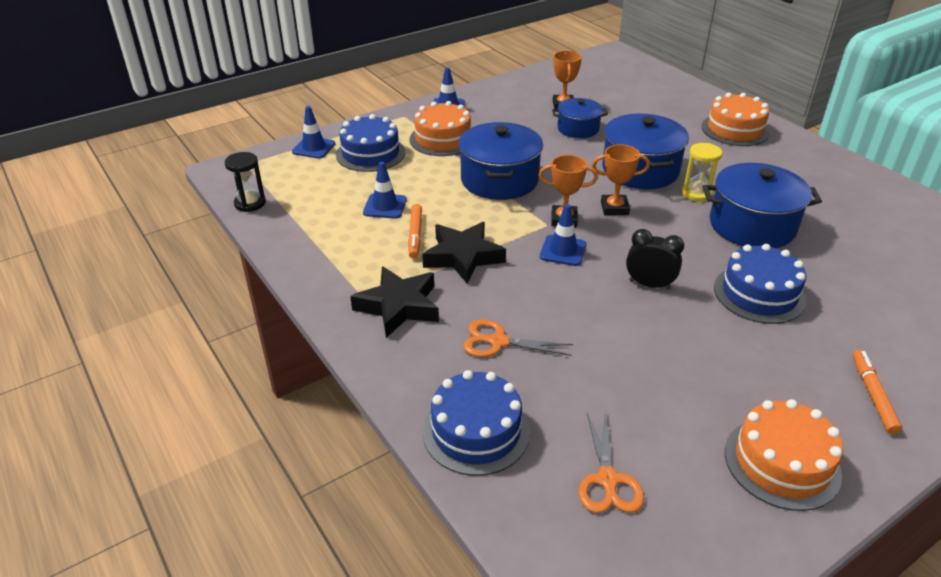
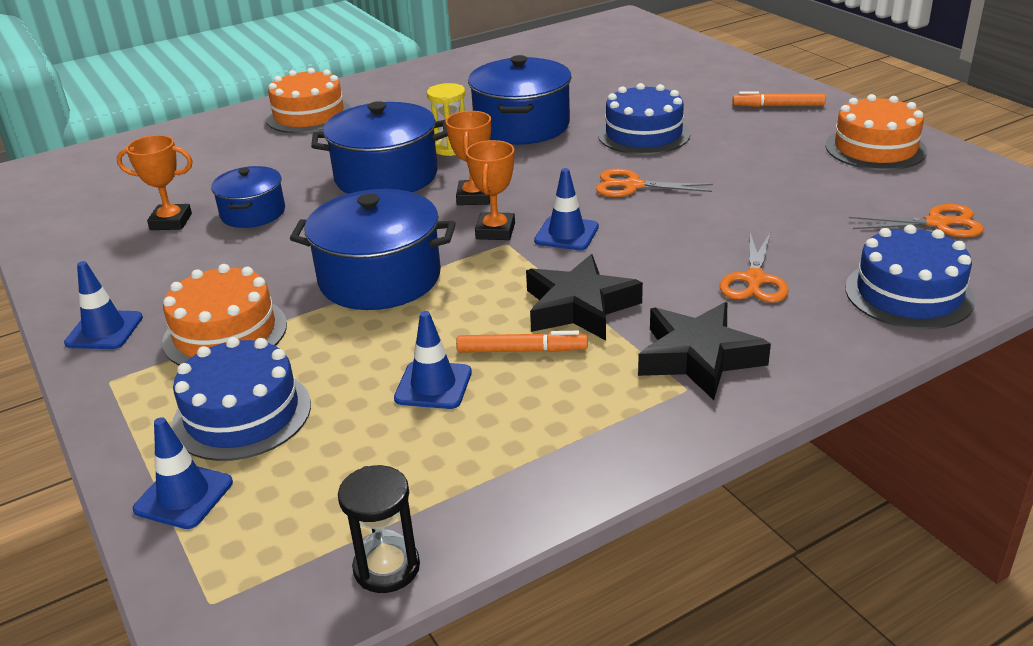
camera: 85 degrees left, 5 degrees down
(649, 284) = (633, 186): black clock -> orange scissors

